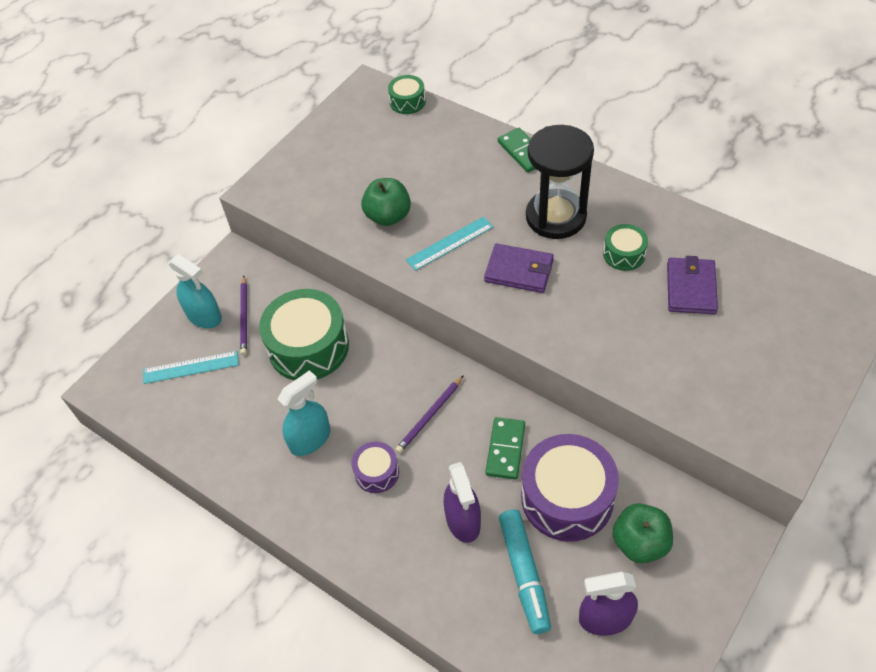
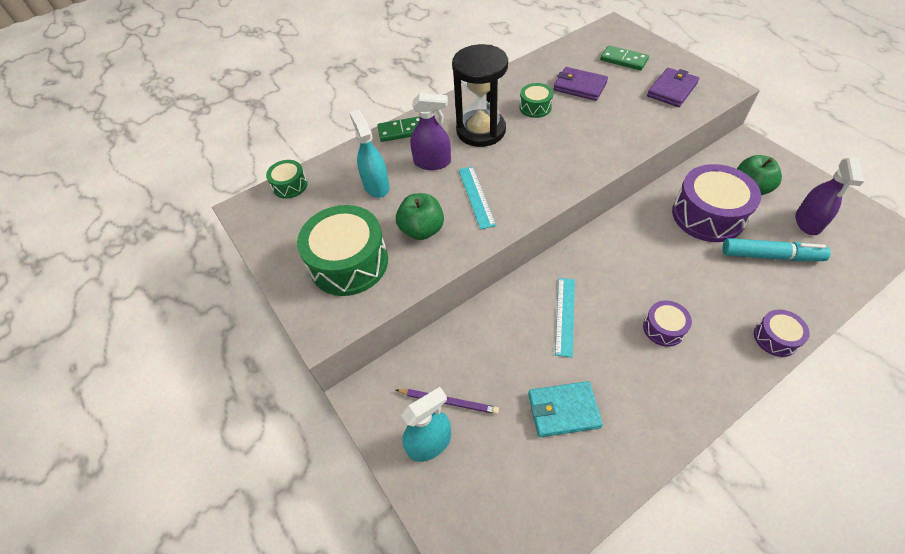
camera: 70 degrees left, 0 degrees up
(191, 367) = (493, 471): turquoise ruler -> turquoise ruler (565, 316)
(259, 404) = (563, 410): none -> turquoise wallet
(308, 347) = (509, 351): green drum -> green drum (349, 262)
(310, 439) = (616, 373): turquoise spray bottle -> turquoise spray bottle (376, 186)
(399, 584) = (775, 338): none -> purple drum
(430, 416) = (615, 277): purple pencil -> none
(463, 520) = (720, 280): purple spray bottle -> purple spray bottle (432, 162)
(505, 449) = (659, 238): green domino -> green domino (623, 60)
(519, 271) = (526, 163): purple wallet -> purple wallet (672, 90)

